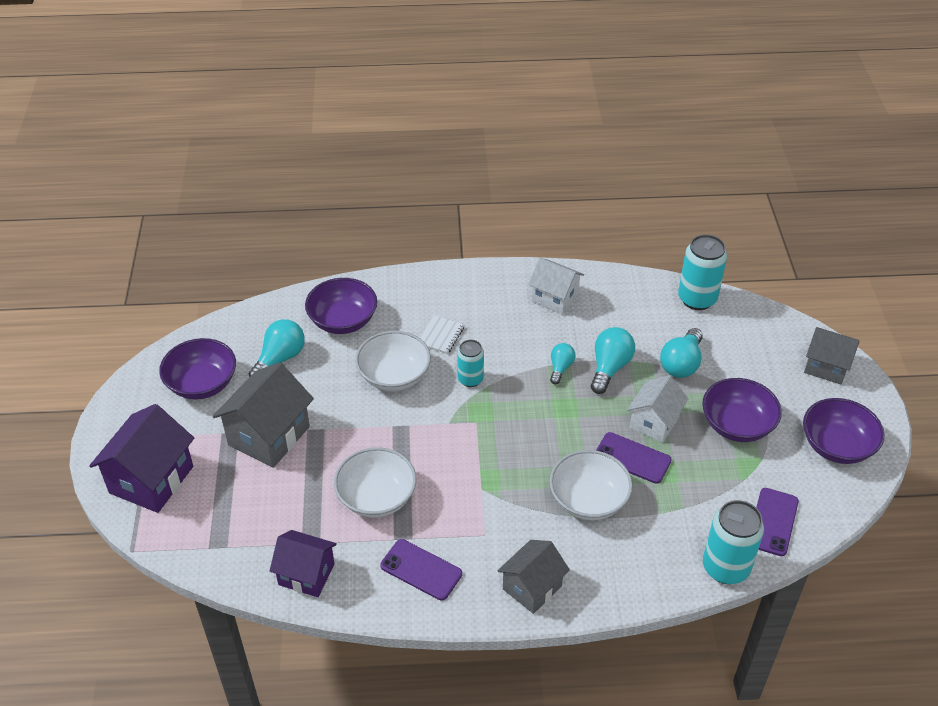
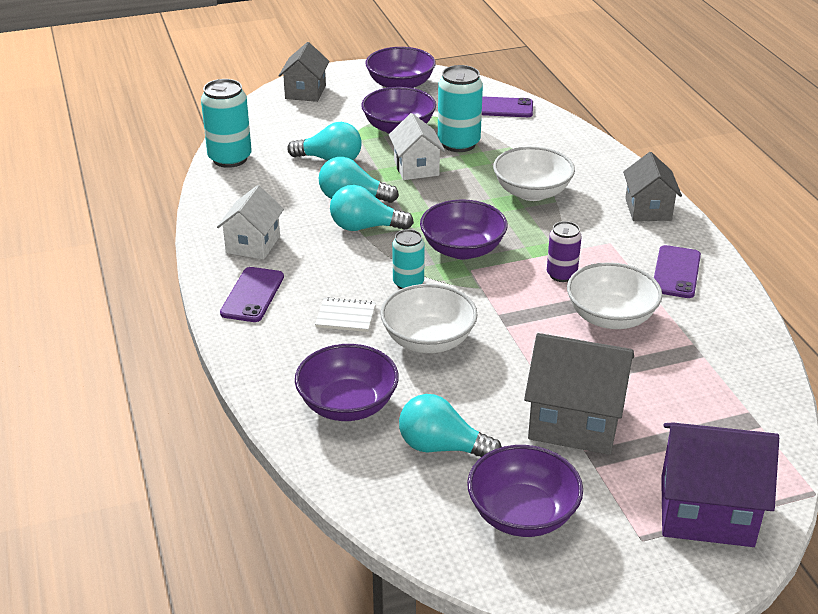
camera: 105 degrees left, 10 degrees down
(306, 574) = (737, 344): purple house -> none
(447, 482) = (561, 275): none -> purple can
(507, 424) = (462, 249): none -> purple bowl
(532, 587) = (648, 209): grey house -> grey house turned 60 degrees clockwise
(560, 368) = (365, 227): turquoise light bulb -> turquoise light bulb, size x1.63
(632, 458) = (467, 175): purple phone -> purple phone (252, 295)
(654, 422) = (416, 168): white house -> white house turned 60 degrees clockwise
(725, 567) = (560, 124): turquoise can -> turquoise can (458, 143)

